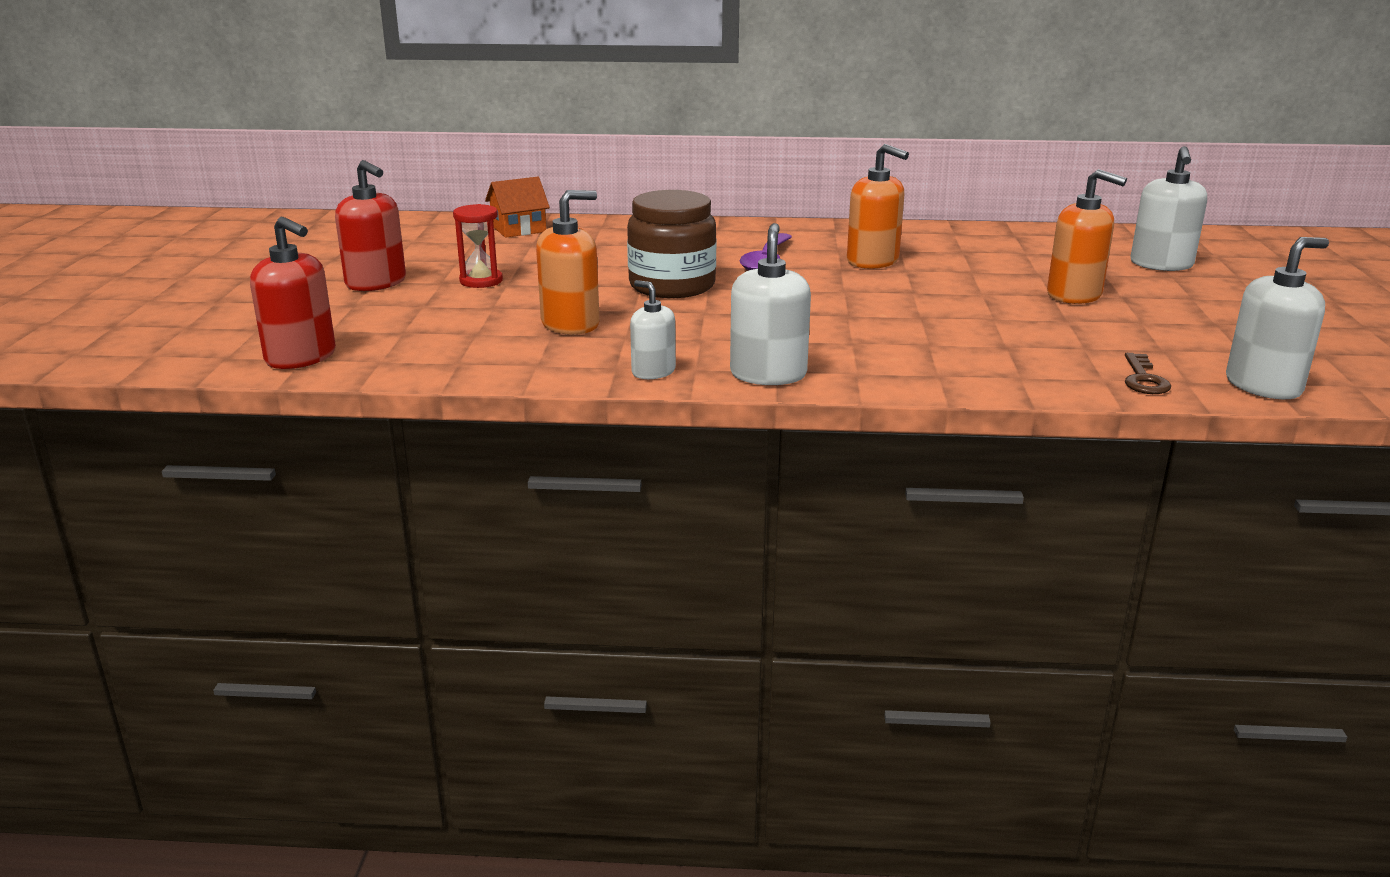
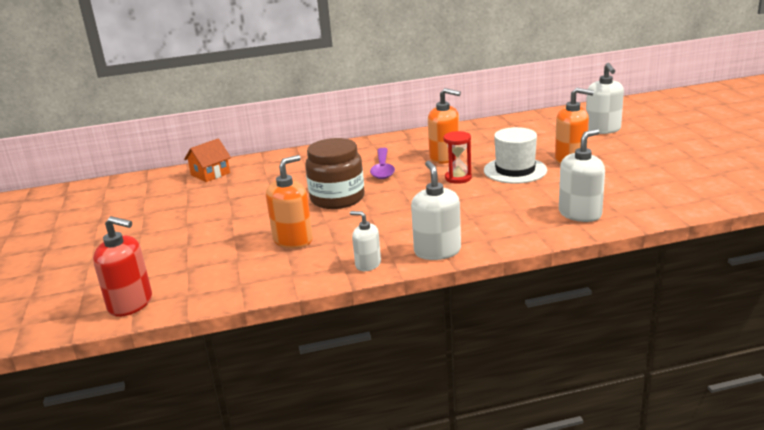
camera: 15 degrees left, 0 degrees up
(376, 283) = (142, 234): red soap dispenser -> none
(481, 281) = (212, 219): red hourglass -> red hourglass (458, 178)
(971, 294) = (515, 170): none -> white hat
(1143, 379) = (642, 209): brown key -> none
(1263, 386) = (704, 201): white soap dispenser -> white soap dispenser (580, 214)

